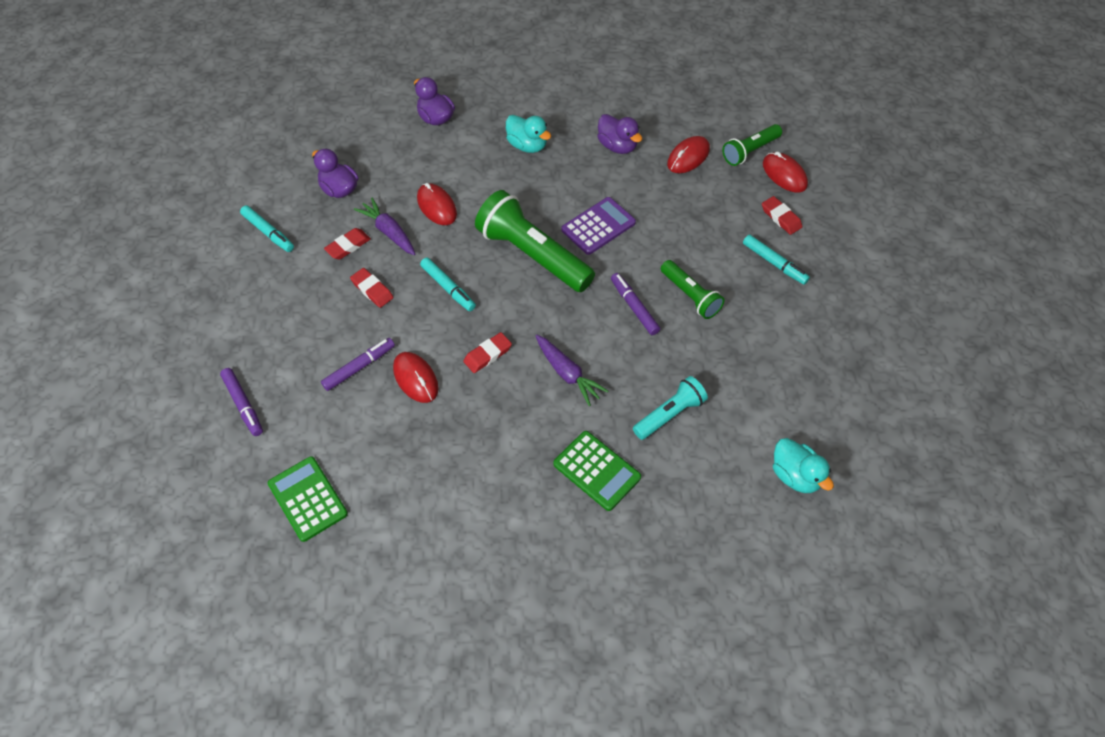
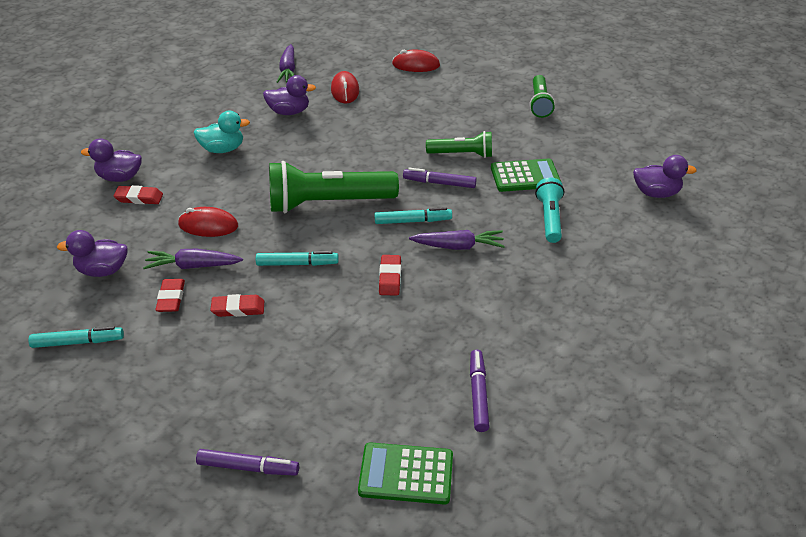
camera: 50 degrees left, 15 degrees down
(359, 367) = (307, 361): purple marker -> purple marker (478, 395)
(416, 378) = (362, 332): red mouse -> none
(597, 470) = (560, 279): green calculator -> green calculator (525, 176)
(598, 226) = (346, 159): purple calculator -> none
(672, 102) = (288, 70): none -> purple carrot
(750, 151) = (377, 66): green flashlight -> green flashlight (539, 103)
(774, 263) = (480, 108): turquoise marker -> turquoise marker (412, 221)
(781, 218) = (448, 85): red eraser -> red eraser (139, 198)
(795, 475) = (656, 193): turquoise duck -> purple duck

